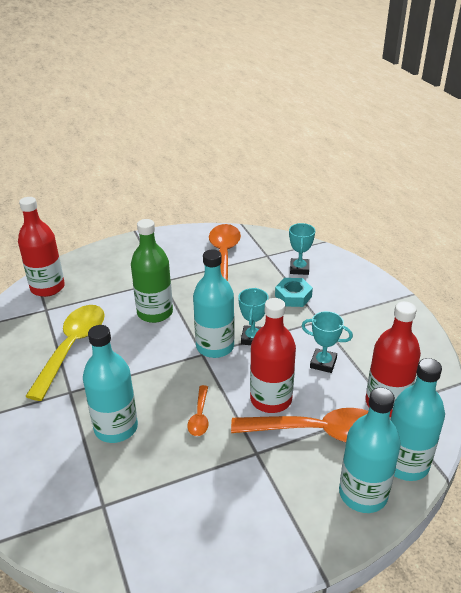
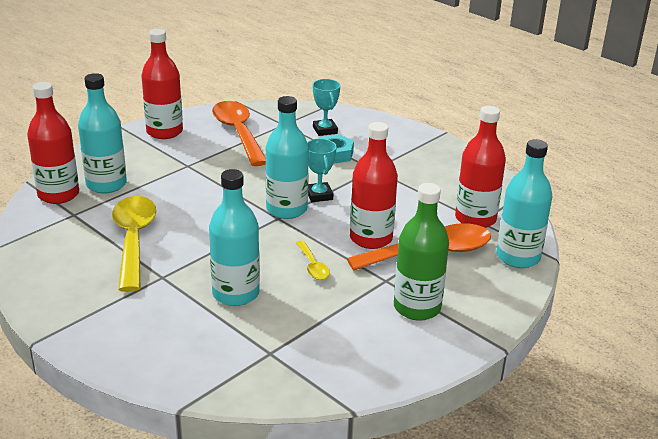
camera: 25 degrees left, 5 degrees down
(155, 313) = (201, 194): green bottle -> green bottle (417, 307)
(165, 243) = (164, 132): none -> red bottle
(200, 416) = (313, 266): orange spoon -> yellow spoon
(323, 363) = (400, 201): turquoise trophy -> none
(363, 494) = (496, 286): turquoise bottle -> turquoise bottle (106, 184)

